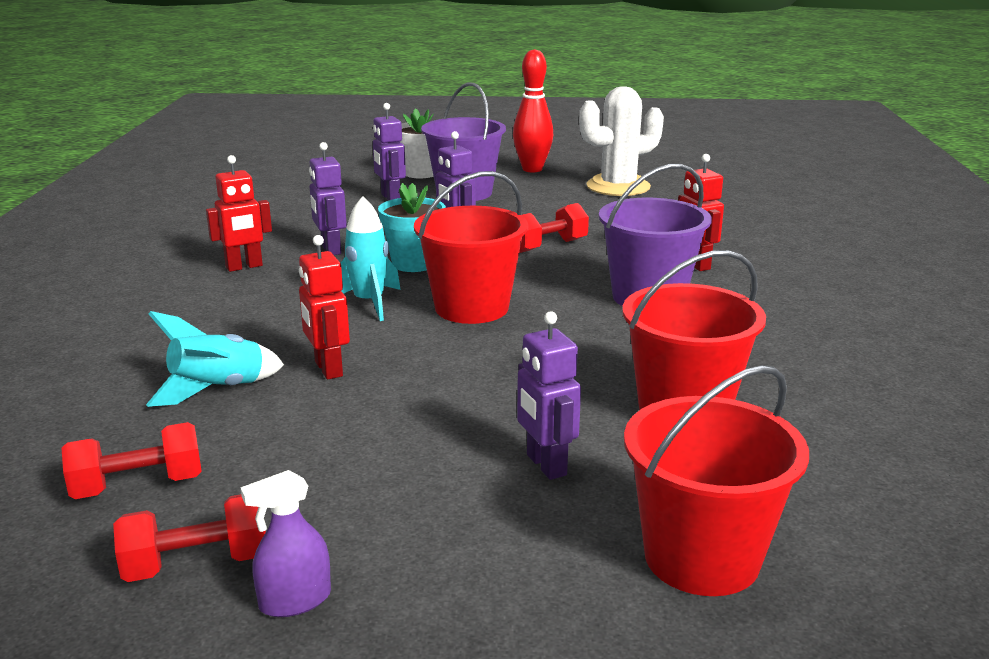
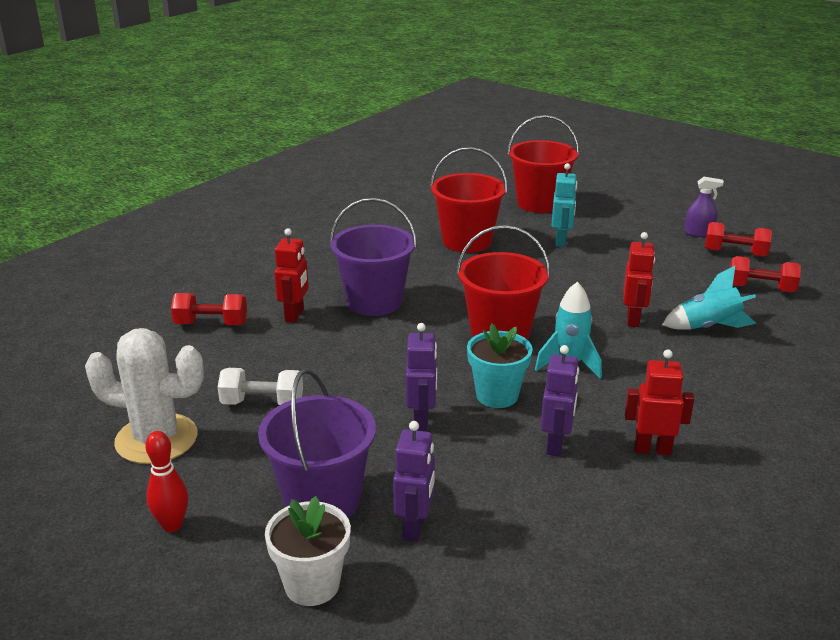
camera: 145 degrees left, 5 degrees up
(532, 169) = (172, 525): red bowling pin -> red bowling pin, size x0.66
(545, 465) = (561, 241): purple robot -> turquoise robot
(548, 246) = (363, 374): red dumbbell -> red dumbbell (211, 324)
(590, 214) = (262, 403): none -> white dumbbell

